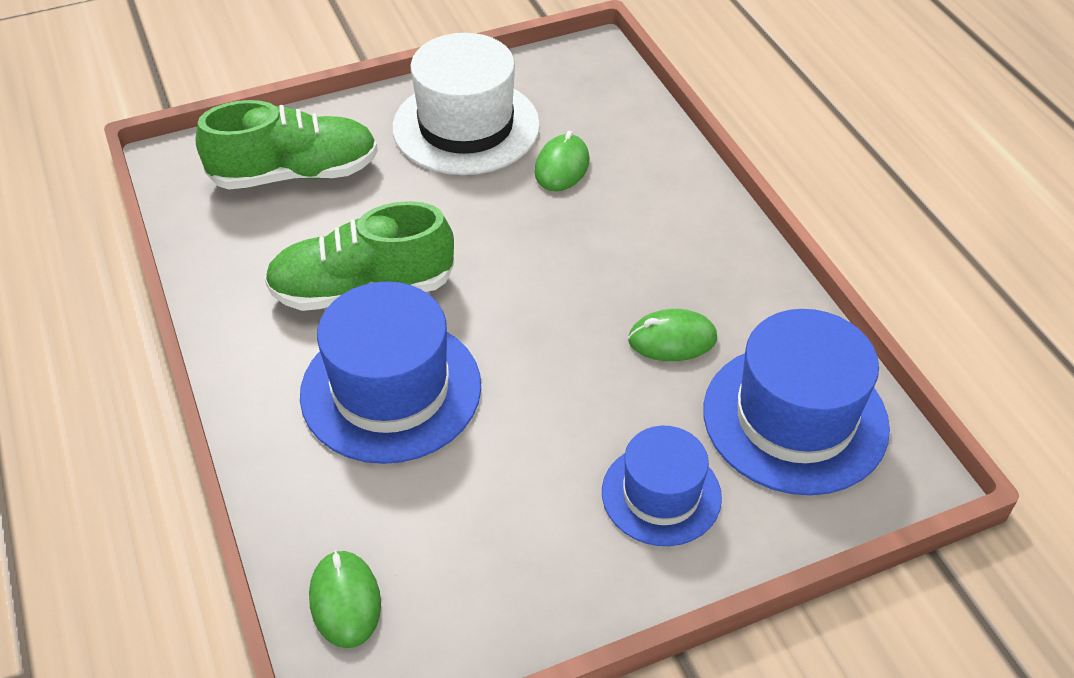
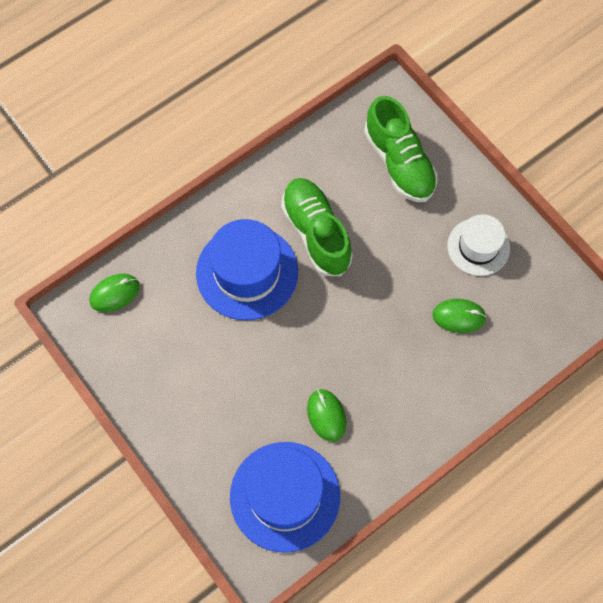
camera: 75 degrees right, 20 degrees up
(466, 126) = (478, 247): white hat -> white hat, size x0.62
(661, 494) = (213, 430): blue hat -> none

